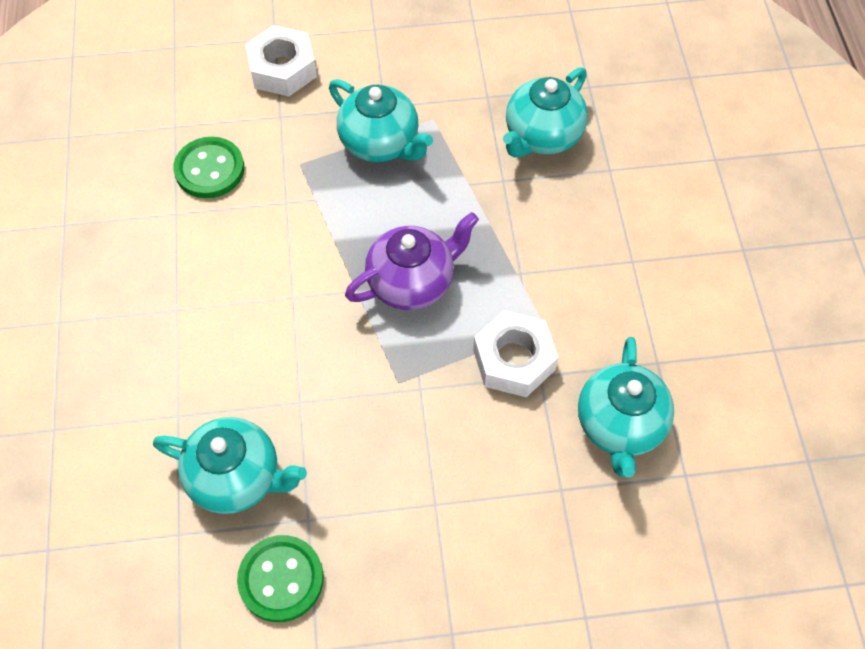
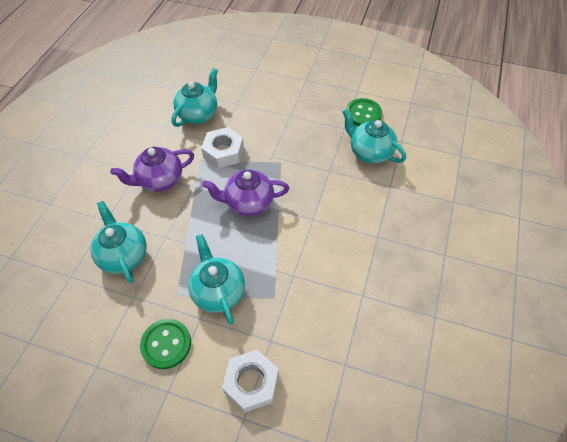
camera: 155 degrees left, 5 degrees down
(209, 169) = (332, 318): green button -> green button (166, 344)
(542, 136) = (124, 255): turquoise teapot -> turquoise teapot turned 90 degrees counterclockwise
(582, 262) = (160, 180): none -> purple teapot

